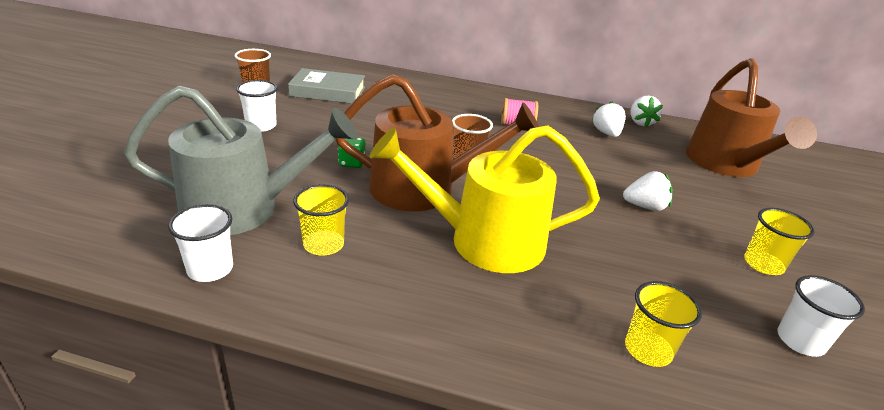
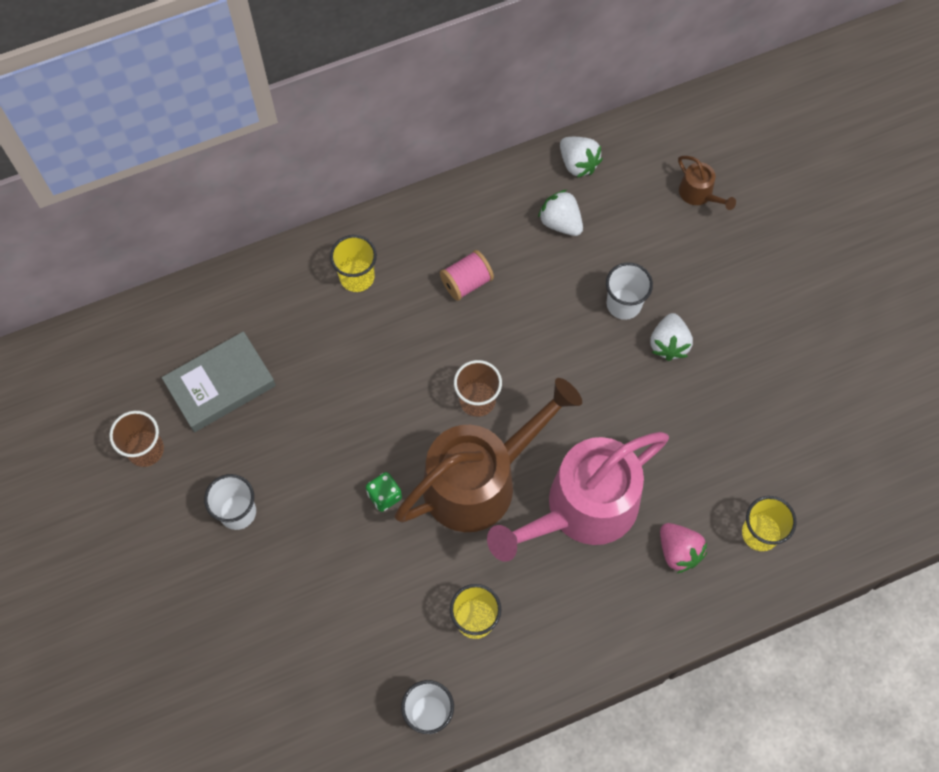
camera: 35 degrees left, 35 degrees up
(243, 208) = (371, 636): grey watering can -> none
(484, 241) = (582, 509): yellow watering can -> pink watering can
(547, 311) = (678, 551): none -> pink strawberry
(645, 206) = (669, 344): white strawberry -> white strawberry turned 135 degrees clockwise
(726, 164) = (699, 194): brown watering can -> brown watering can, size x0.41
(763, 264) = (792, 357): yellow cup -> yellow cup (357, 277)
(800, 341) = (846, 438): white cup -> white cup (623, 304)

